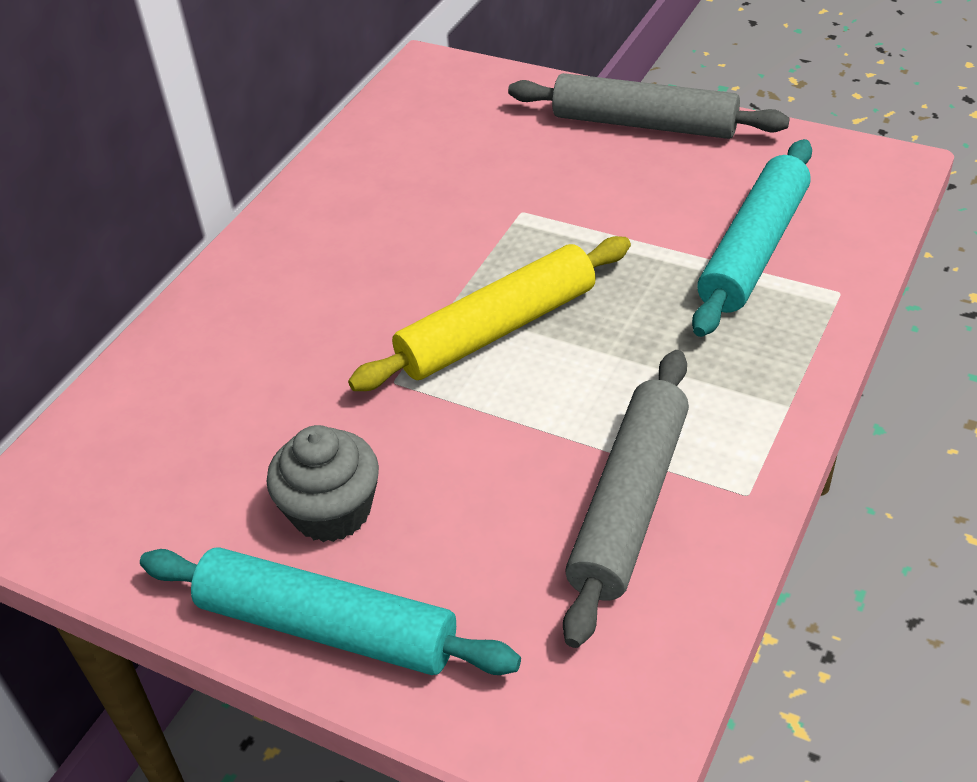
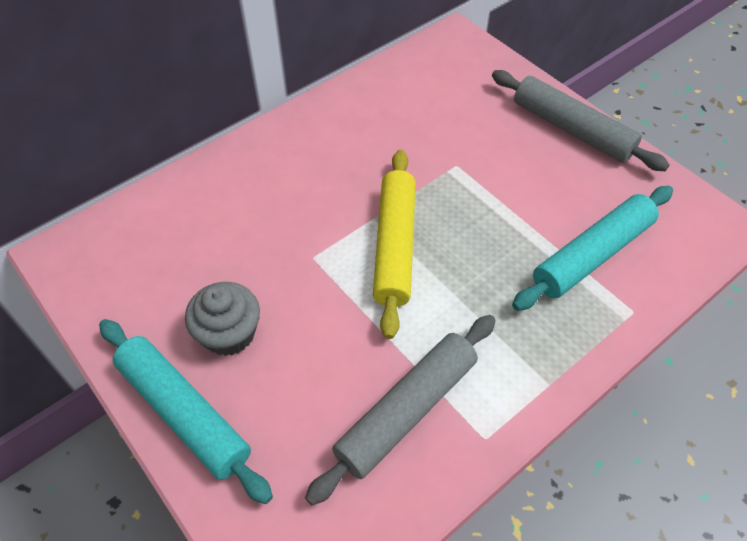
camera: 20 degrees right, 10 degrees up
(497, 329) = (394, 246): yellow rolling pin -> yellow rolling pin turned 75 degrees counterclockwise

